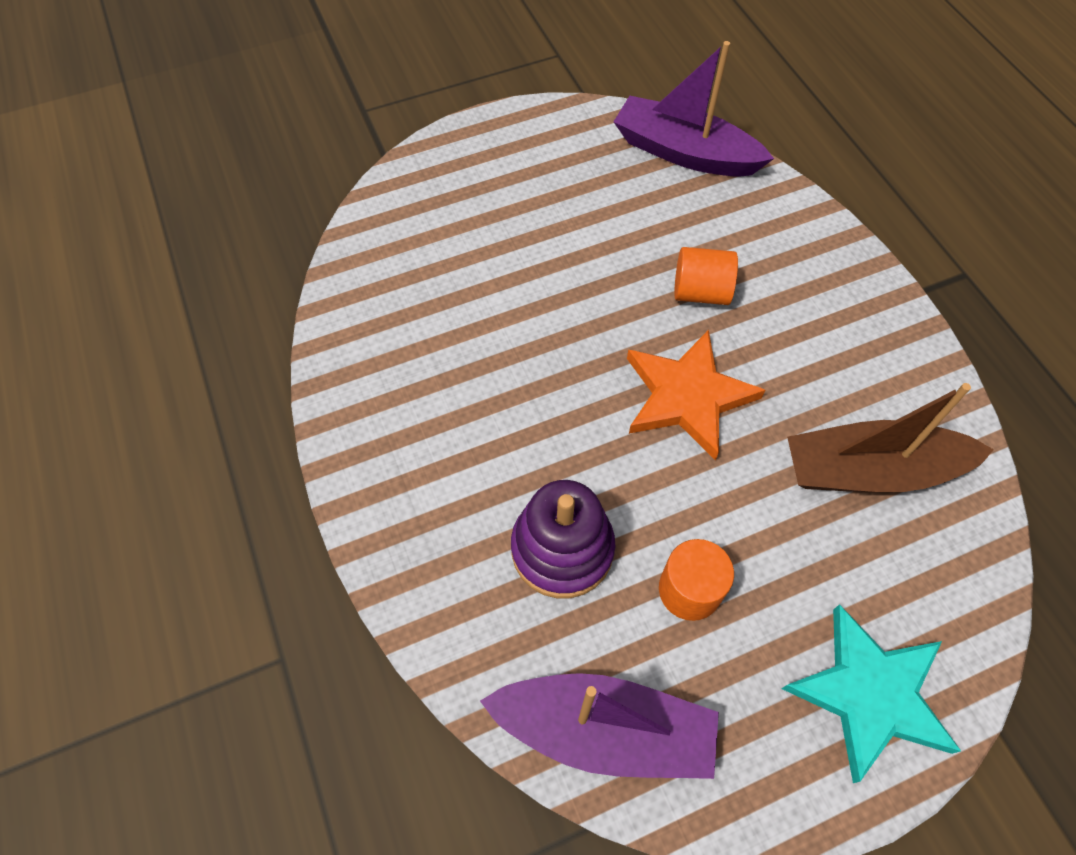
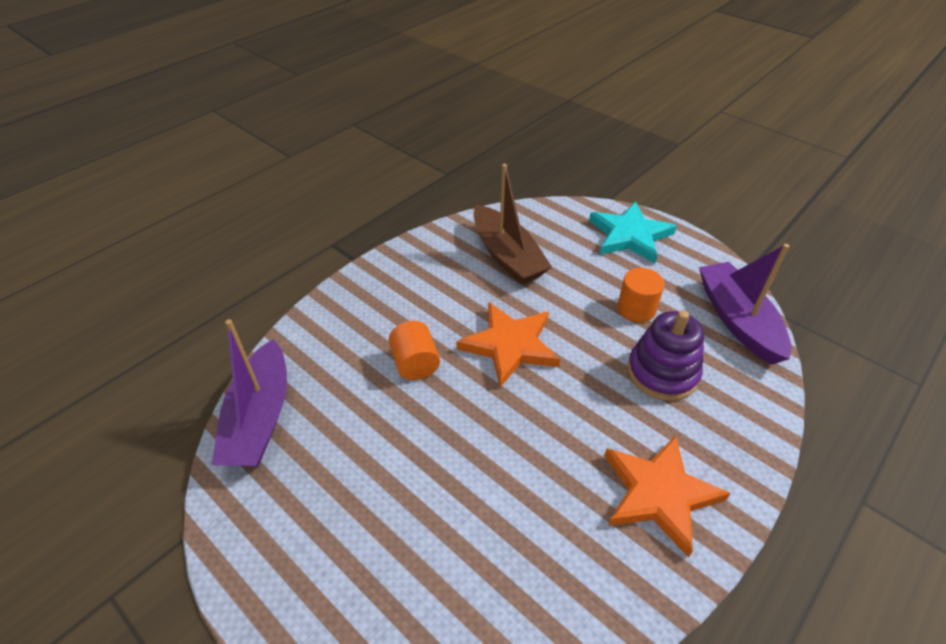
camera: 115 degrees left, 15 degrees down
(416, 442) = (659, 494): none -> orange star

